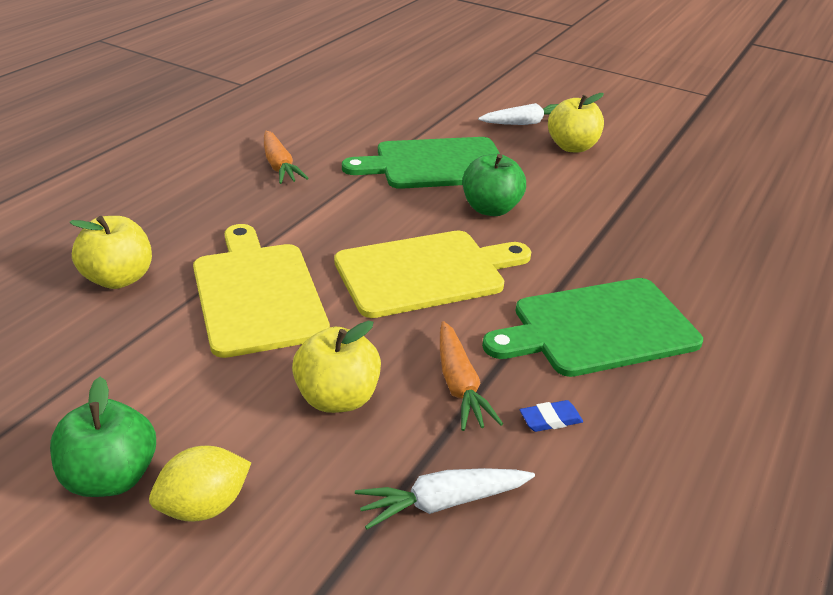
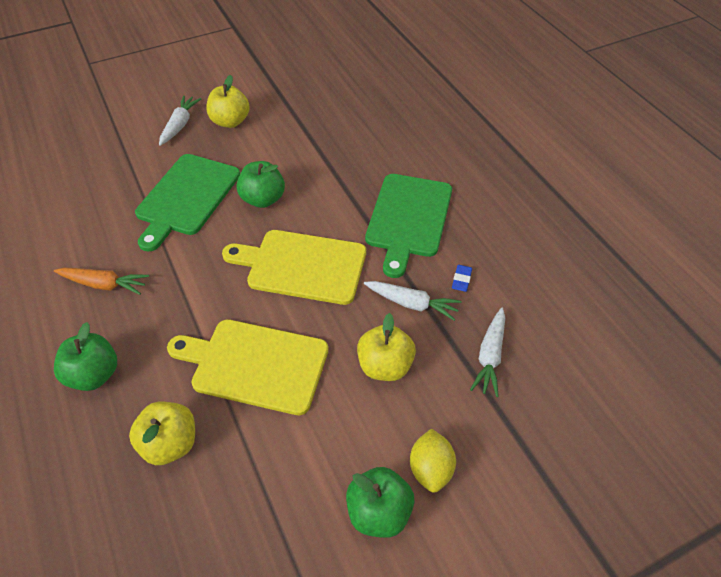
camera: 55 degrees left, 15 degrees up
(171, 203) = (94, 375): none -> green apple
(425, 272) = (302, 266): yellow cutting board -> yellow cutting board turned 90 degrees counterclockwise
(459, 385) = (412, 304): orange carrot -> white carrot

